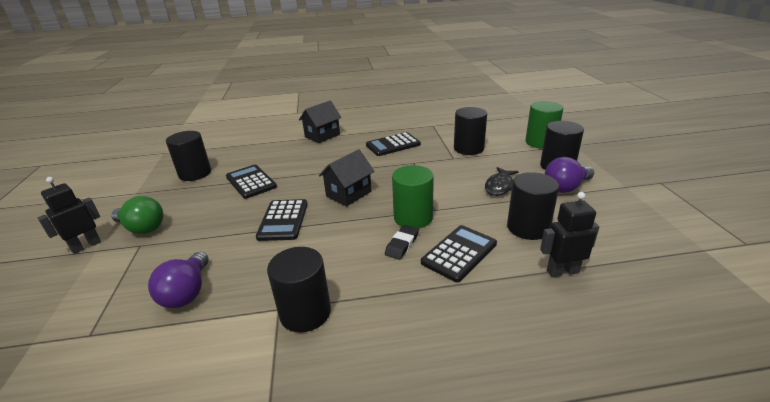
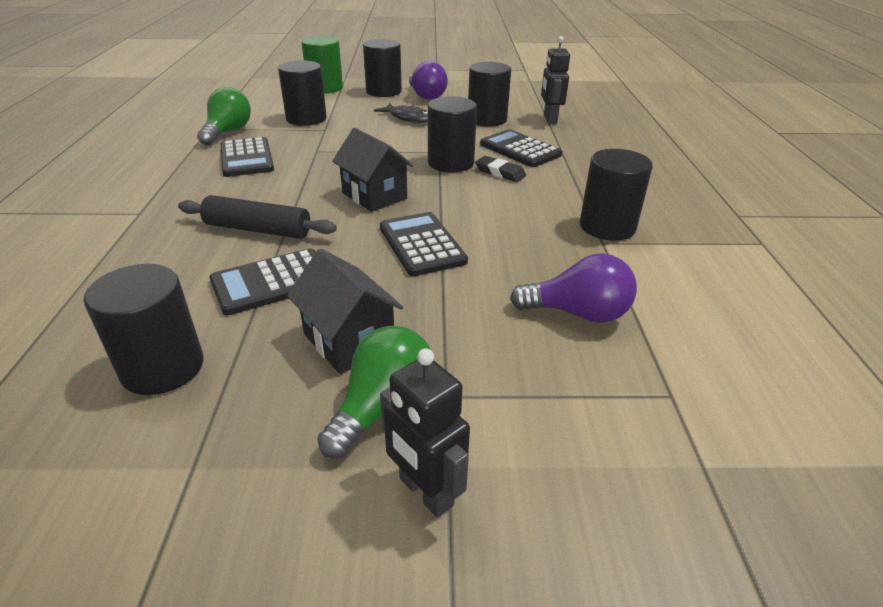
camera: 85 degrees left, 5 degrees up
(283, 220) = (421, 244): black calculator -> black calculator turned 120 degrees counterclockwise
(304, 167) = (258, 229): none -> black rolling pin
(322, 136) = (136, 211): black house -> black house (349, 341)
(413, 217) = (451, 163): green cylinder -> black cylinder
(430, 131) = (228, 132): none -> green light bulb

